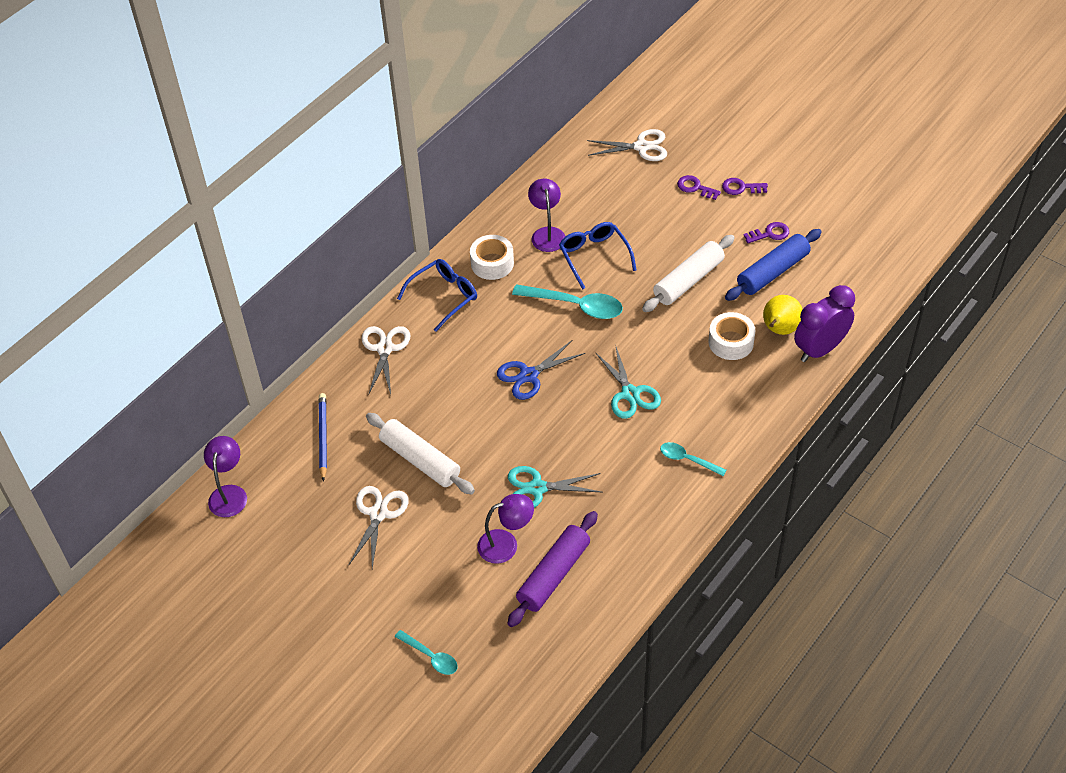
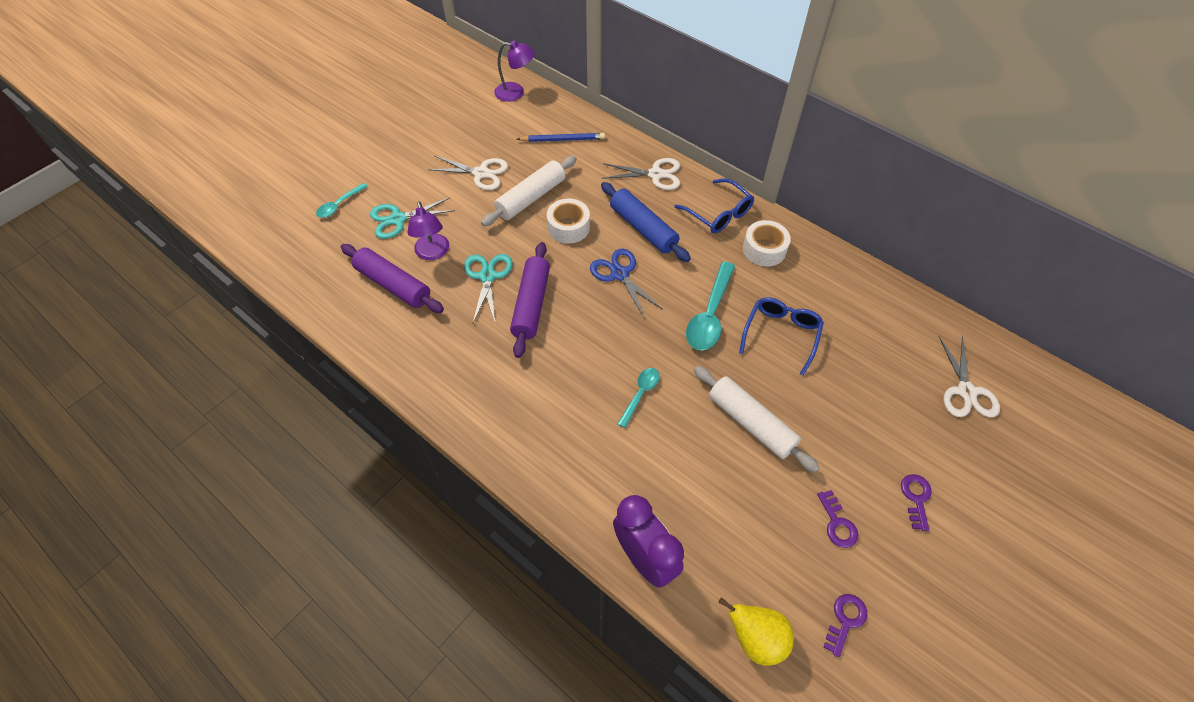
camera: 90 degrees right, 5 degrees up
(547, 234) = (810, 295): purple lamp -> none
(572, 446) = (531, 304): none -> purple rolling pin
(594, 256) = (781, 334): blue glasses -> blue glasses turned 45 degrees counterclockwise
(630, 394) = (591, 355): turquoise scissors -> turquoise scissors (398, 219)
(688, 460) = (501, 400): turquoise spoon -> turquoise spoon (640, 394)
(695, 187) = (906, 444): purple key -> purple key (845, 620)
(731, 342) = (658, 458): white tape -> white tape (568, 227)
(772, 272) = (771, 518): blue rolling pin -> blue rolling pin (643, 228)
(779, 330) = (676, 515): yellow pear -> yellow pear (755, 638)

